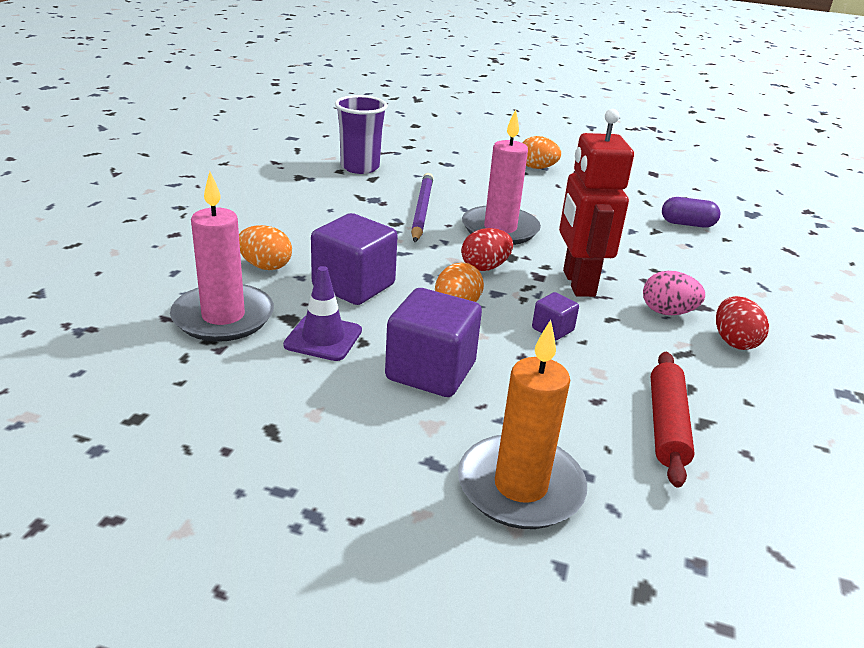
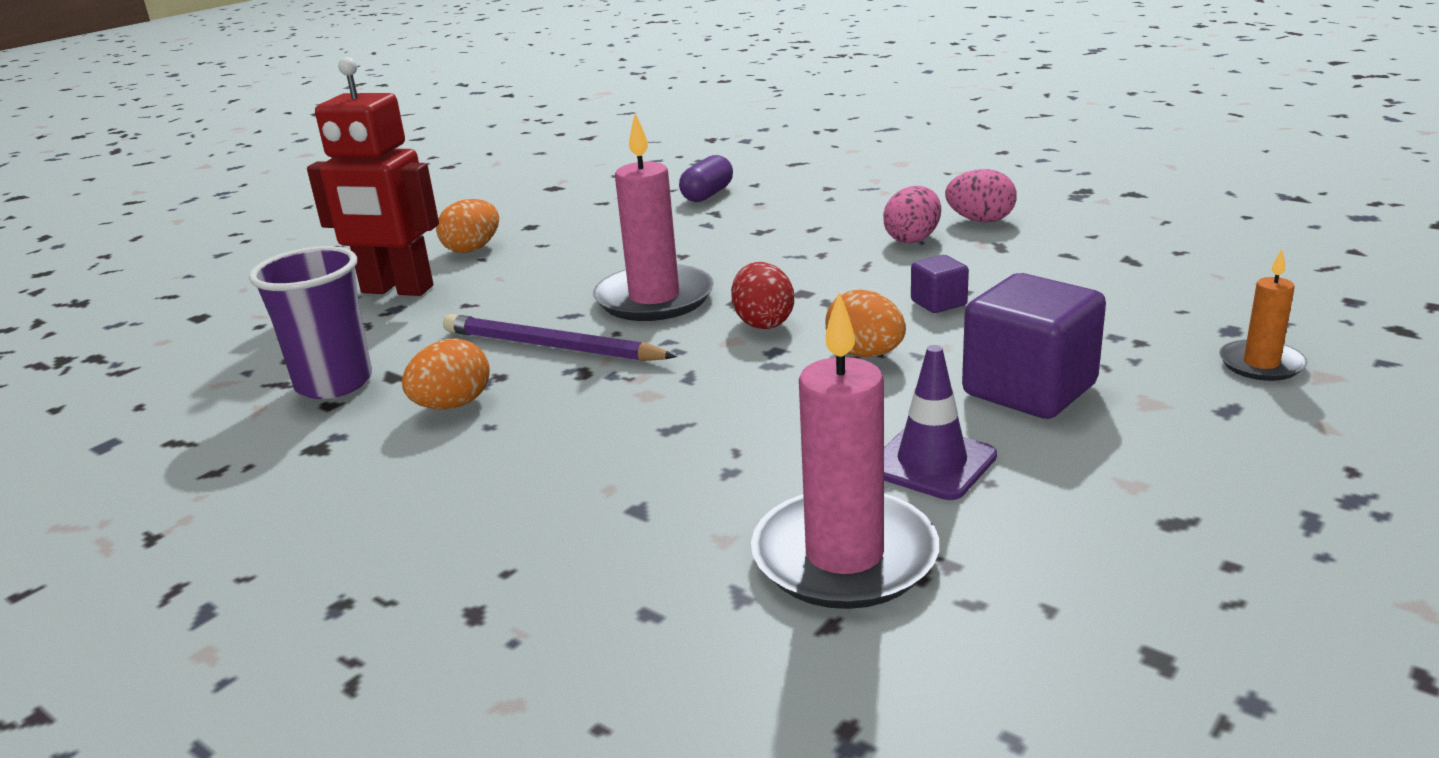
camera: 65 degrees left, 5 degrees down
(265, 266) = (675, 504): orange egg -> orange egg (452, 405)
(353, 286) = (779, 425): purple cube -> none
(520, 487) = (1261, 364): orange candle -> orange candle, size x0.54
(578, 283) = (830, 273): red robot -> red robot (397, 290)
(666, 425) = (1137, 276): red rolling pin -> none
(734, 342) = (980, 220): red egg -> pink egg

